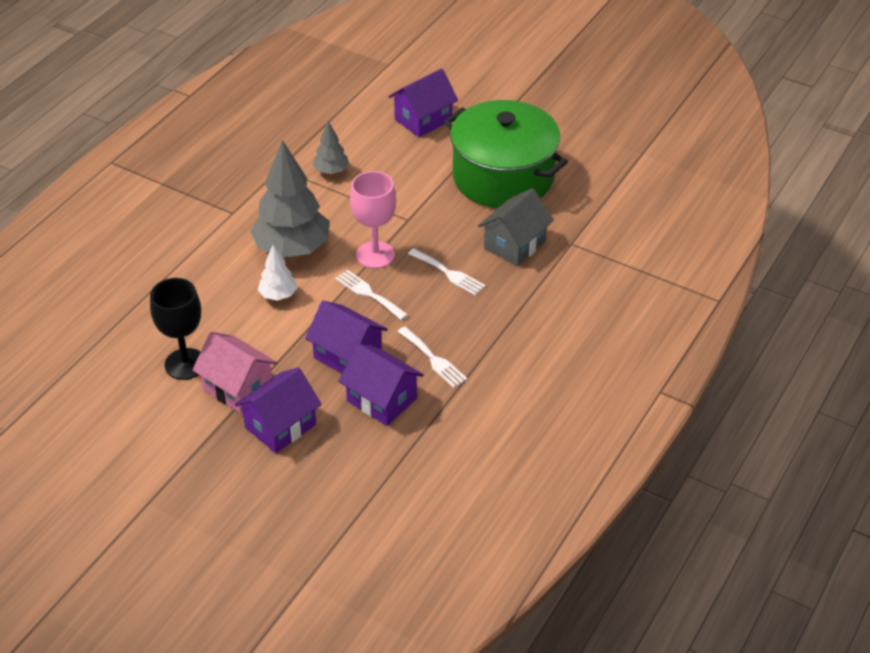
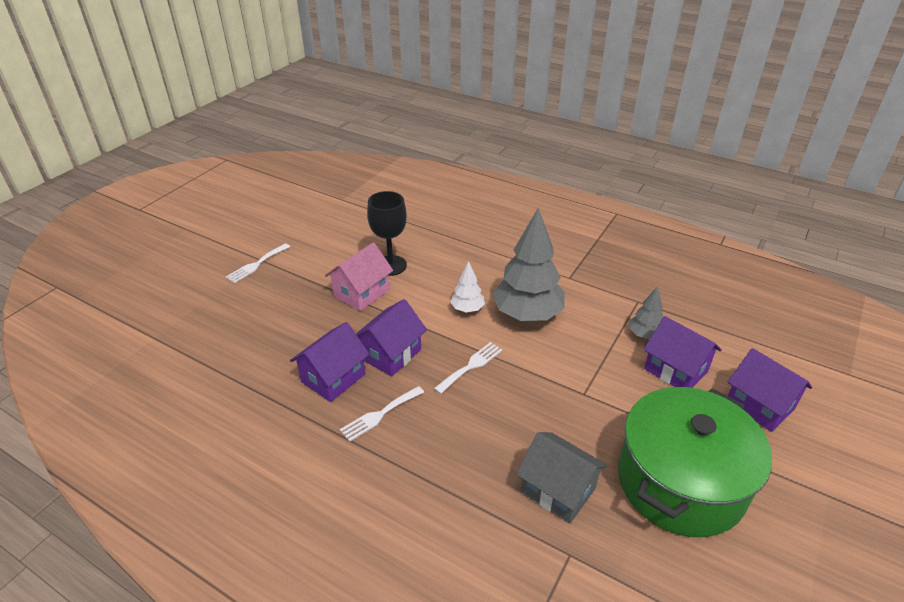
camera: 90 degrees right, 5 degrees down
(280, 426) = (316, 317): purple house -> purple house (675, 370)
(375, 255) = (526, 369): pink goblet -> none
(449, 273) = (504, 427): white fork -> white fork (256, 264)

